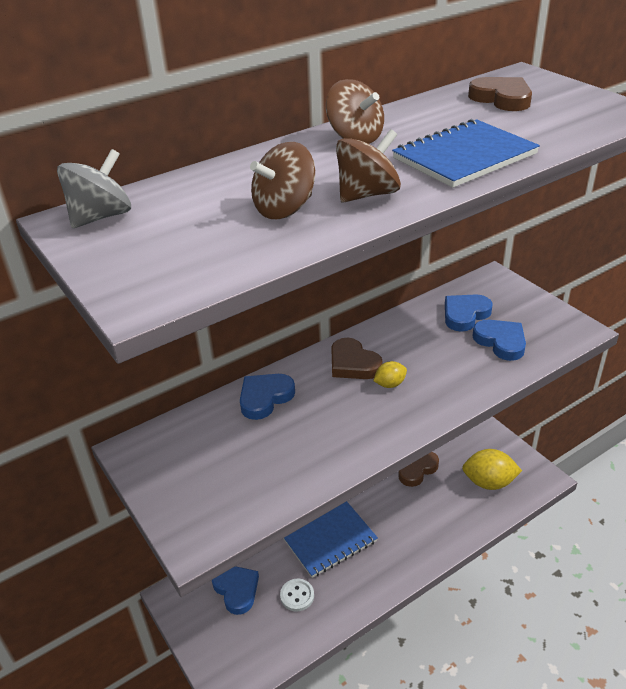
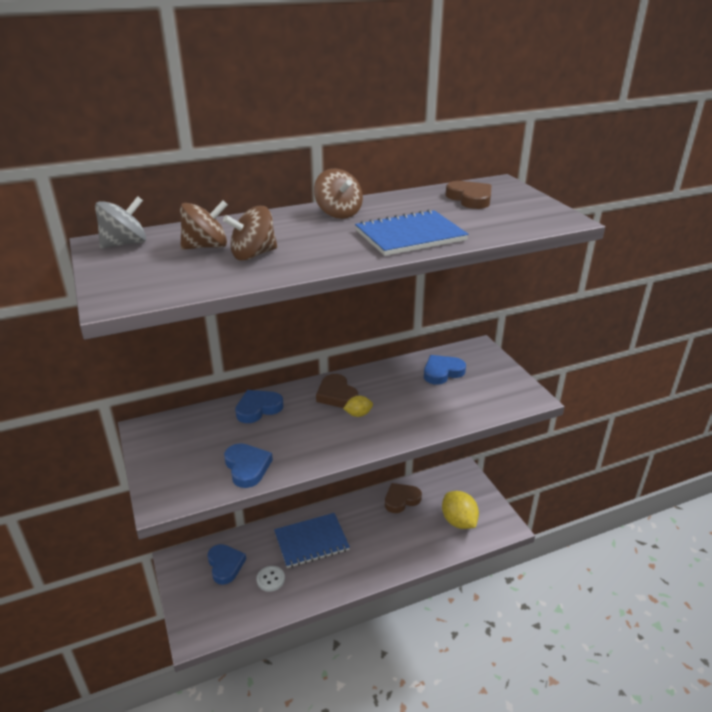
camera: 10 degrees right, 5 degrees down
(367, 194) = (319, 252): brown spinning top -> brown spinning top (206, 247)
(489, 482) = (458, 521): yellow lemon -> yellow lemon turned 45 degrees clockwise
(501, 342) = (462, 397): blue heart -> blue heart (247, 467)

